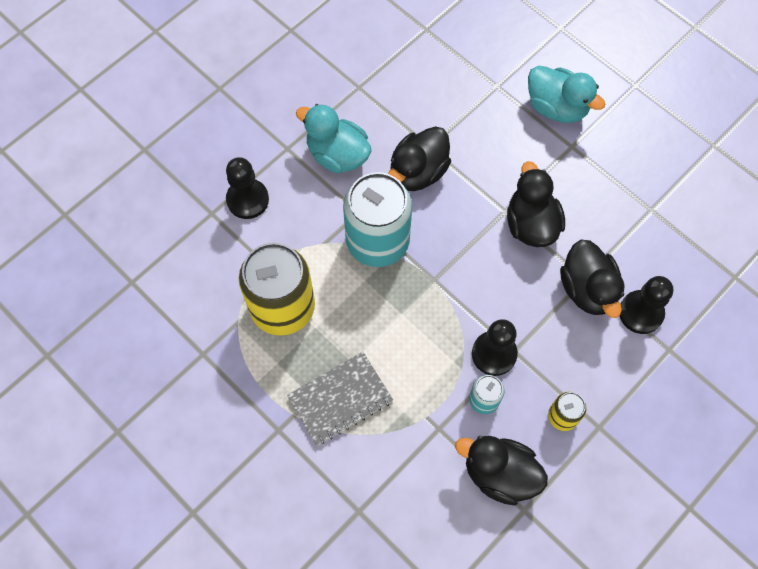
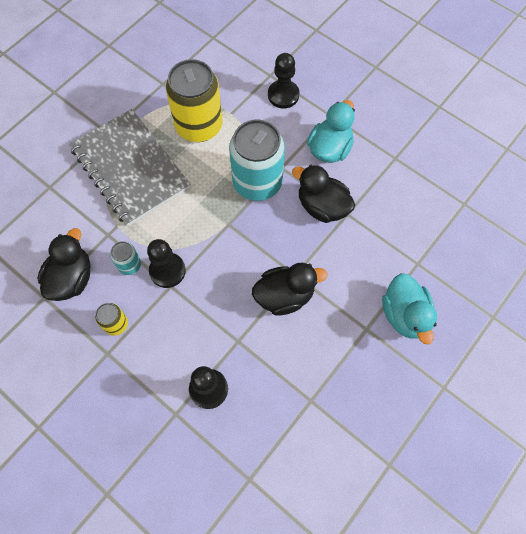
camera: 85 degrees right, 0 degrees up
(340, 399) = (130, 168): grey notebook -> grey notebook, size x1.71
(556, 107) = (404, 315): turquoise duck -> turquoise duck turned 45 degrees counterclockwise
(587, 289) = (227, 343): black duck -> none

